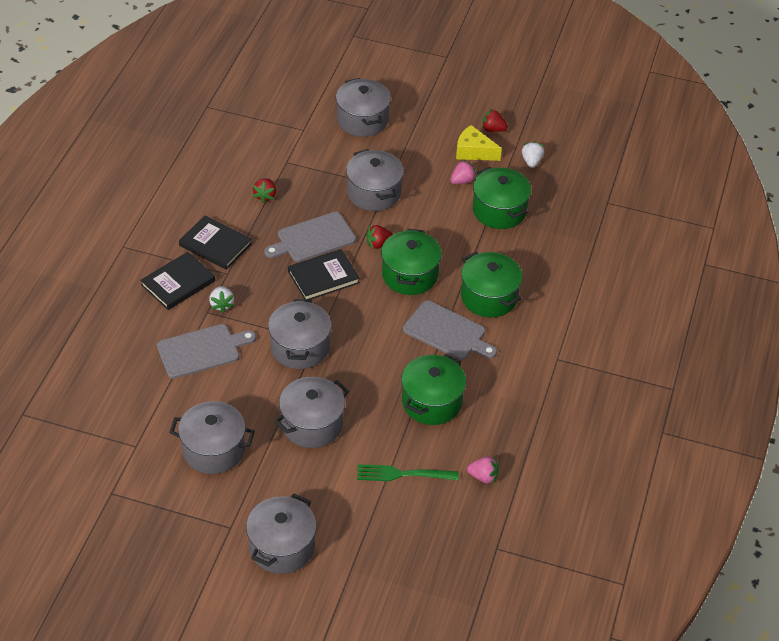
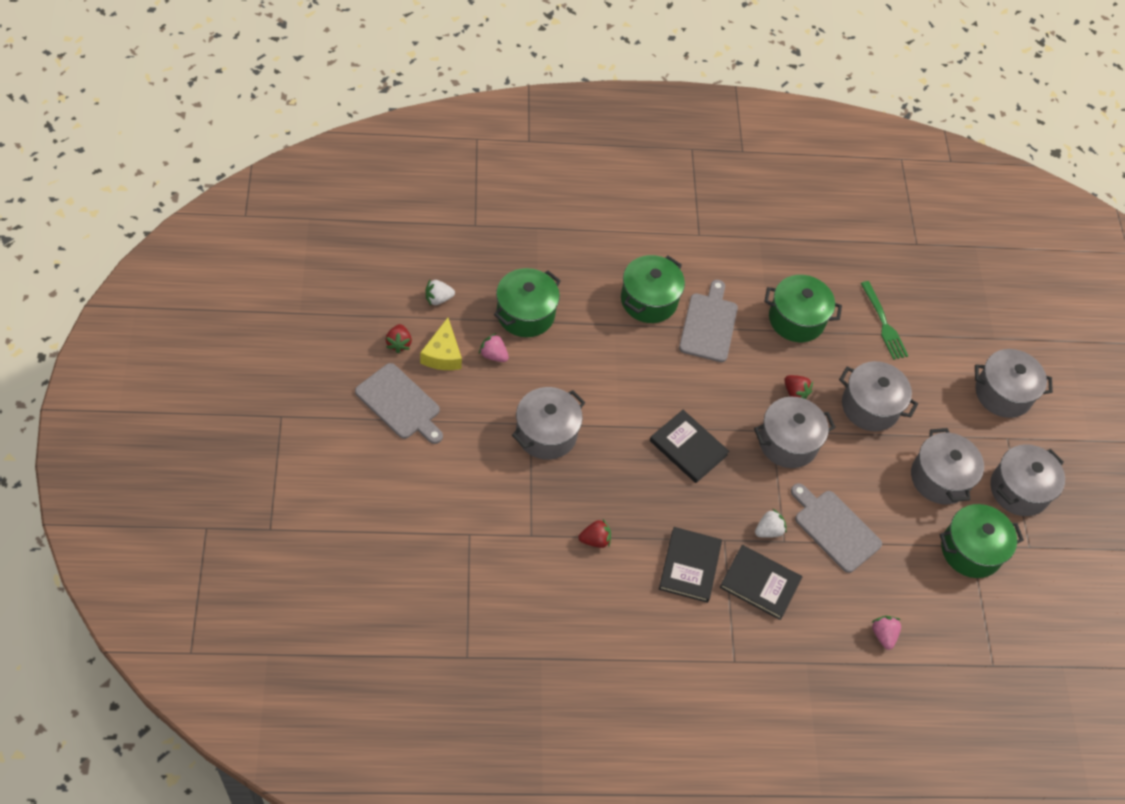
camera: 115 degrees left, 10 degrees up
(313, 238) = (638, 473): grey cutting board -> grey cutting board (400, 404)
(362, 120) = (430, 476): grey pot -> grey pot (1019, 490)
(378, 244) = (620, 410): red strawberry -> red strawberry (795, 393)
(410, 275) = (650, 372): green pot -> green pot (971, 550)
(483, 476) = (854, 265): pink strawberry -> pink strawberry (883, 635)

